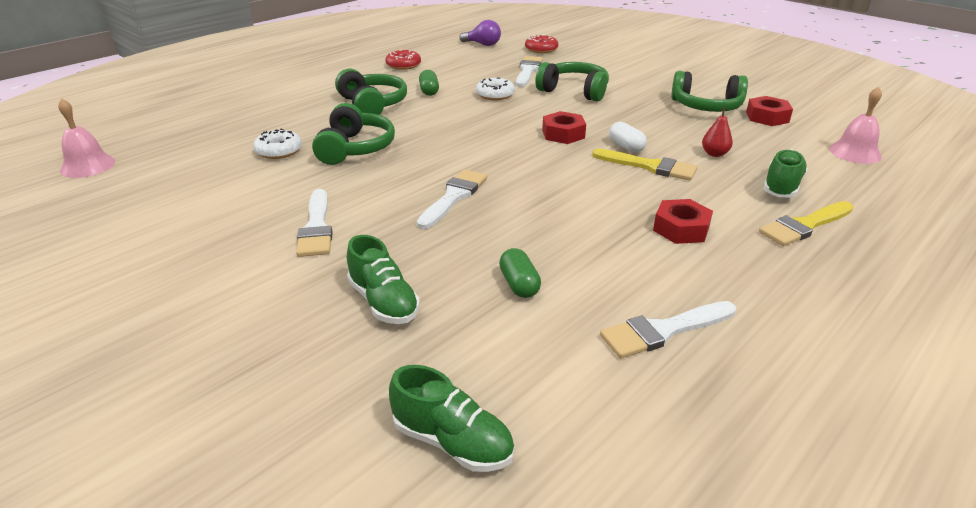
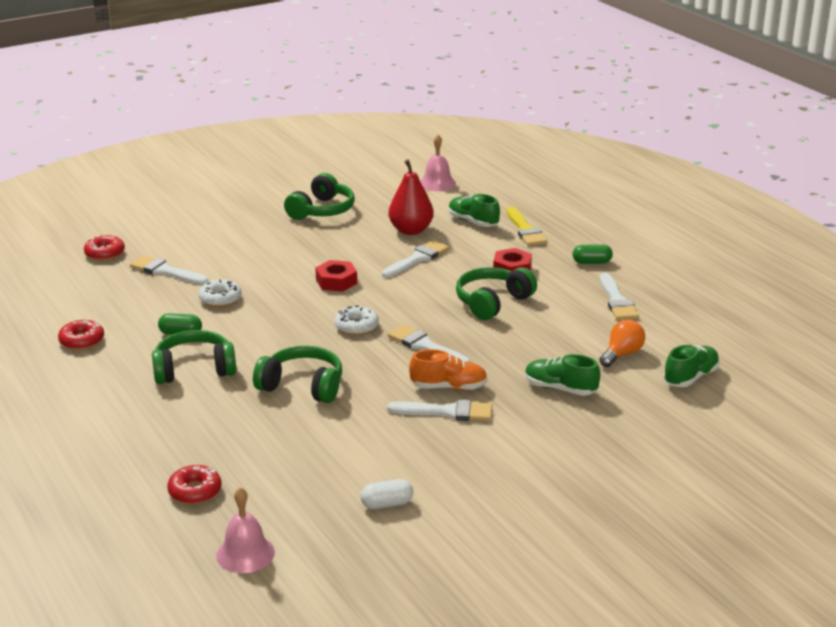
camera: 75 degrees left, 5 degrees down
(186, 134) = (195, 491): none -> red donut
(279, 151) = (282, 429): white donut -> white donut (356, 326)
(369, 222) = (448, 387): none -> orange shoe
(384, 302) = (560, 389): green shoe -> green shoe turned 135 degrees counterclockwise
(483, 44) = (53, 283): purple light bulb -> none
(498, 351) = (622, 354): none -> orange light bulb
(519, 284) = (556, 337): green capsule -> green capsule (591, 262)
(574, 91) = (242, 258): green headphones -> green headphones (492, 302)
(626, 147) = (378, 260): white capsule -> white capsule (387, 504)
(649, 166) = (417, 259): yellow brush -> white brush
(714, 154) = (411, 230): red pear -> red pear, size x1.90
(767, 117) = (359, 194): red nut -> none

